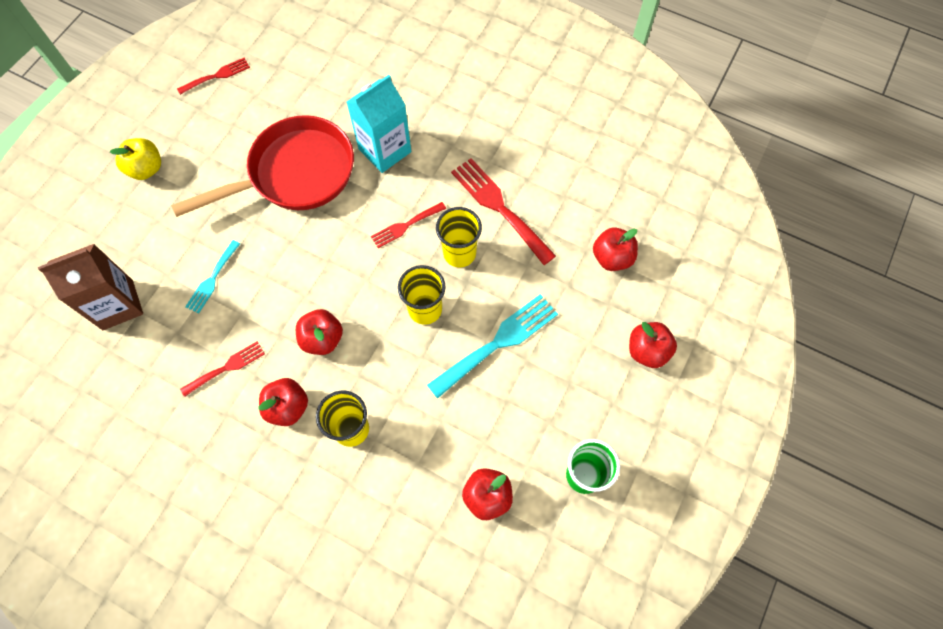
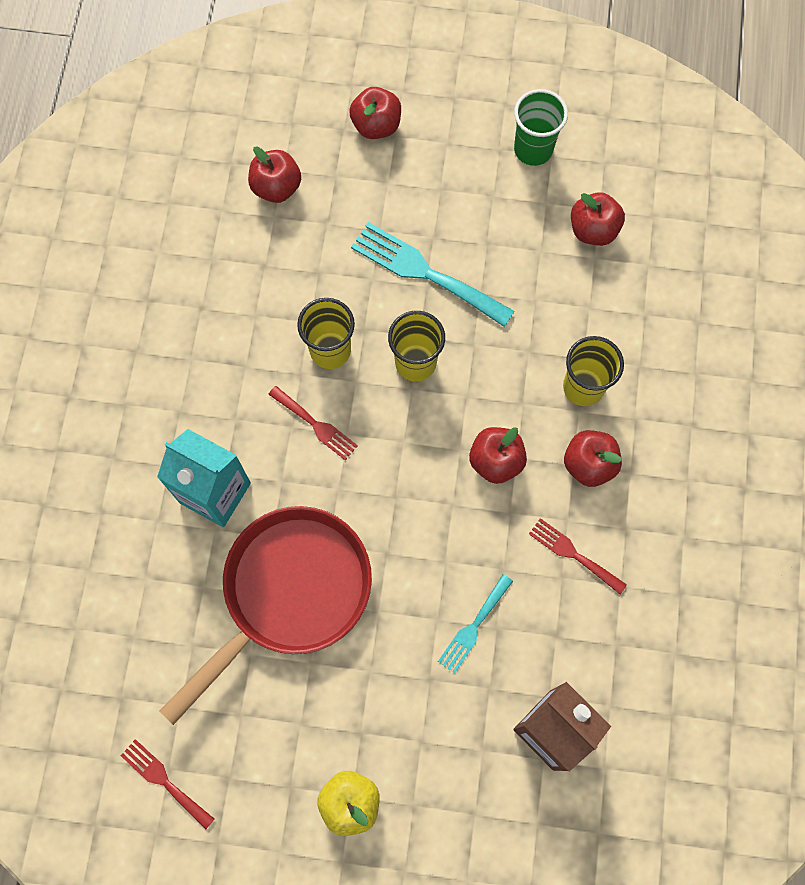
camera: 110 degrees left, 5 degrees up
(212, 279) = (473, 627): turquoise fork -> turquoise fork turned 120 degrees clockwise
(294, 174) = (289, 593): red pan -> red pan turned 90 degrees clockwise
(499, 207) = (252, 327): red fork -> none

